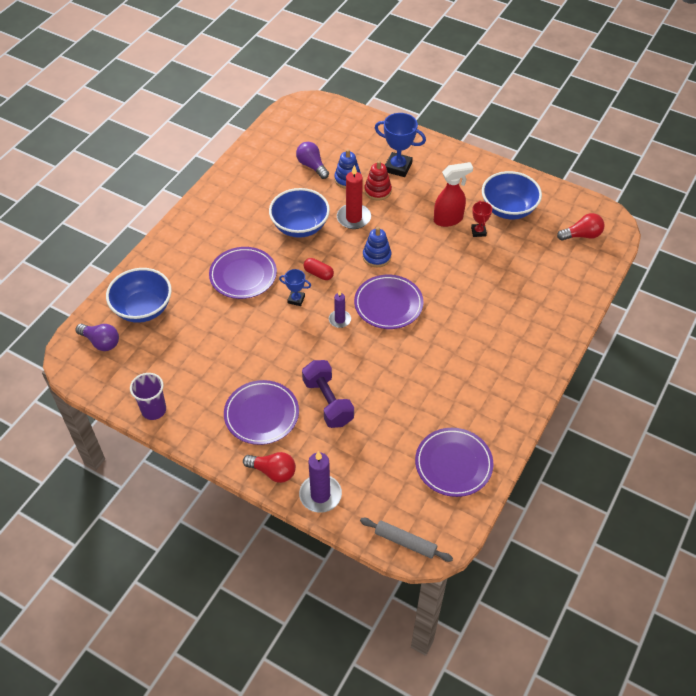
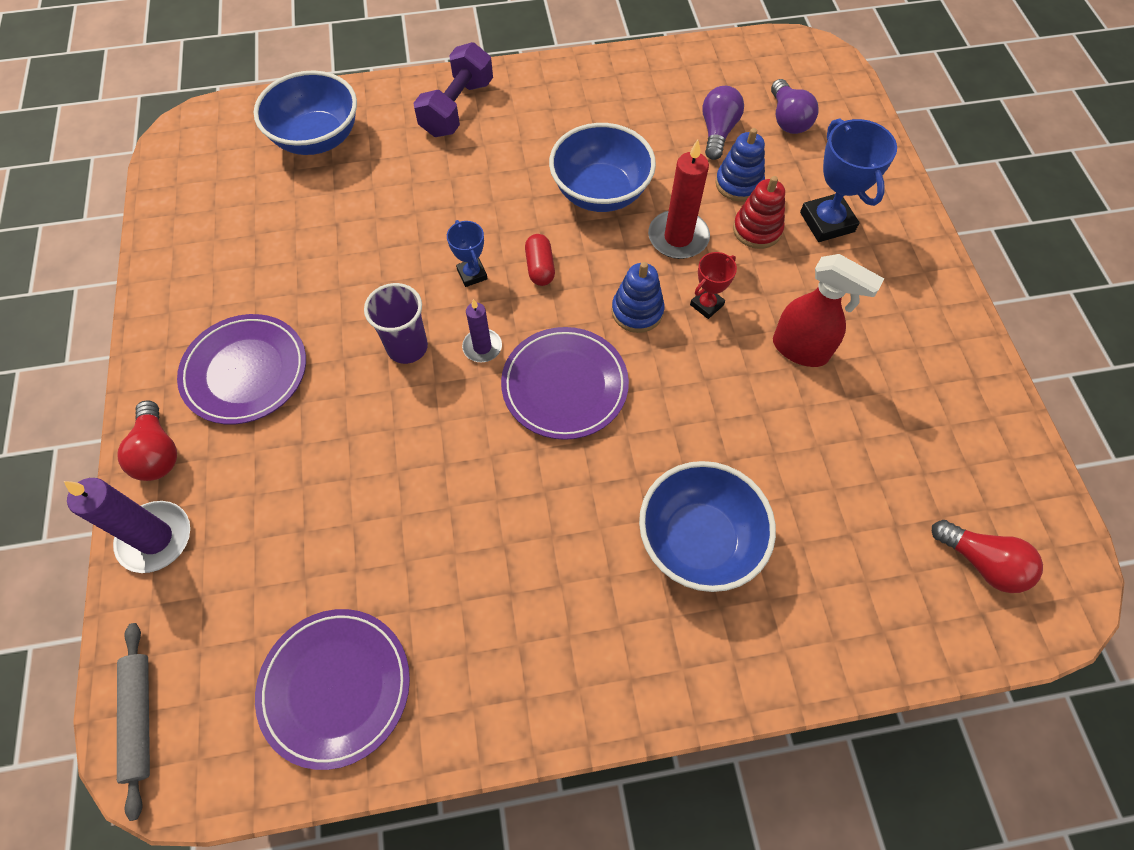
camera: 50 degrees right, 10 degrees up
(101, 342) = (234, 138): purple light bulb -> purple light bulb (788, 119)
(154, 410) = (169, 256): purple cup -> purple cup (407, 347)
(243, 275) = (459, 193): purple plate -> none
(328, 402) = (326, 434): purple dumbbell -> purple dumbbell (457, 108)
(478, 232) = (821, 405): red trophy -> red trophy (706, 305)
(508, 209) = (911, 414): blue bowl -> blue bowl (698, 540)

